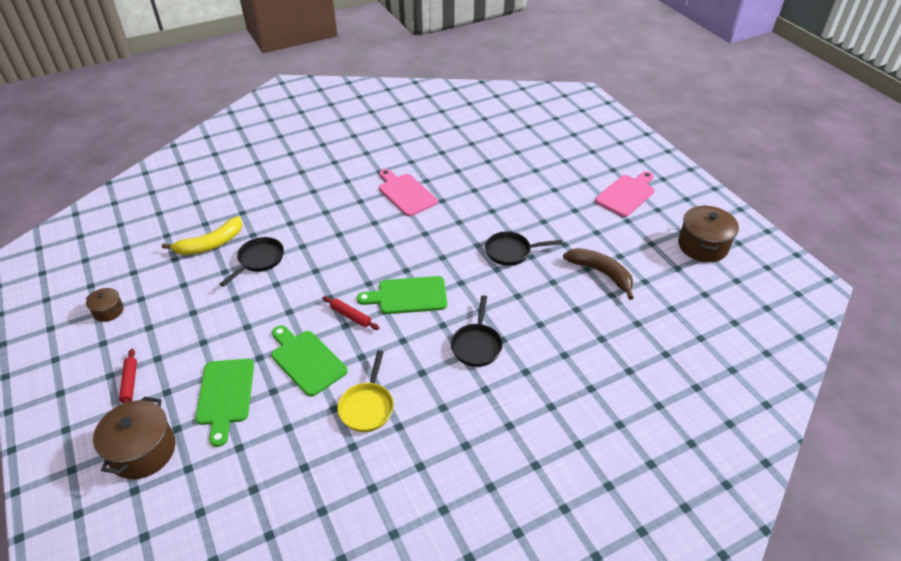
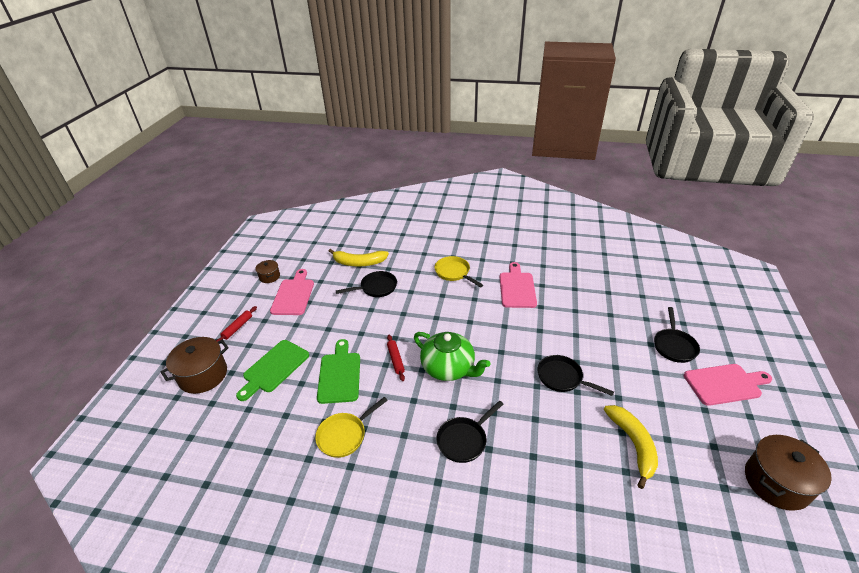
camera: 40 degrees right, 5 degrees down
(165, 315) = (293, 295): none -> pink cutting board
(330, 207) = (454, 273): none -> yellow pan
(408, 296) = (448, 368): green cutting board -> green teapot
(571, 182) = (674, 346): none -> black pan
(601, 273) = (633, 444): brown banana -> yellow banana

